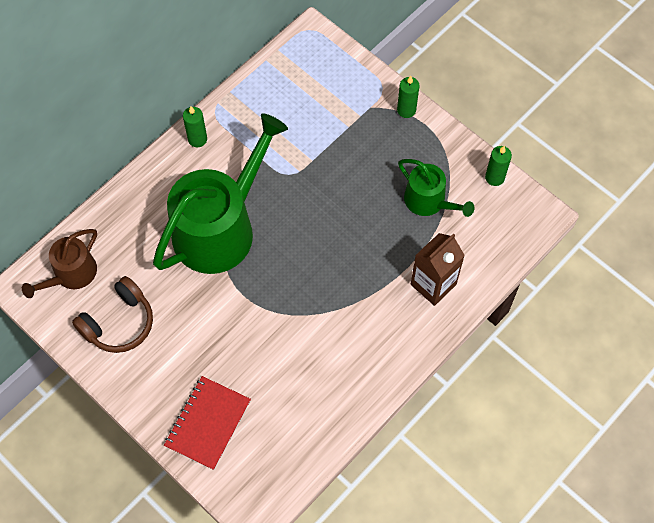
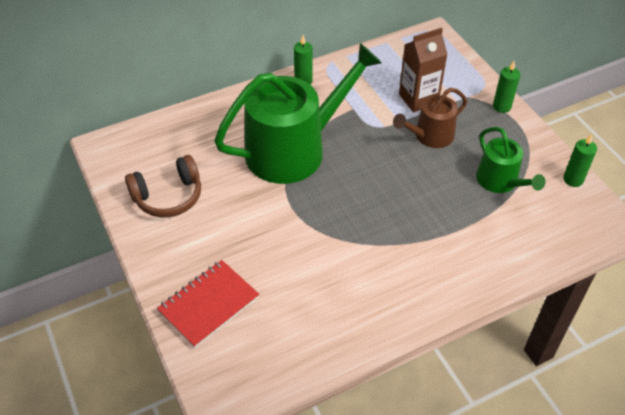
camera: 20 degrees right, 15 degrees down
(71, 274) = (147, 148): brown watering can -> brown watering can (430, 136)
(433, 284) = (482, 251): brown carton -> brown carton (418, 99)

